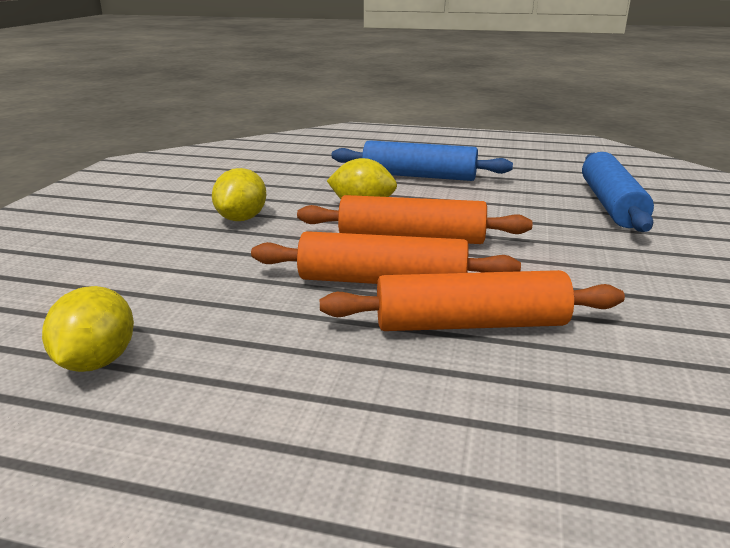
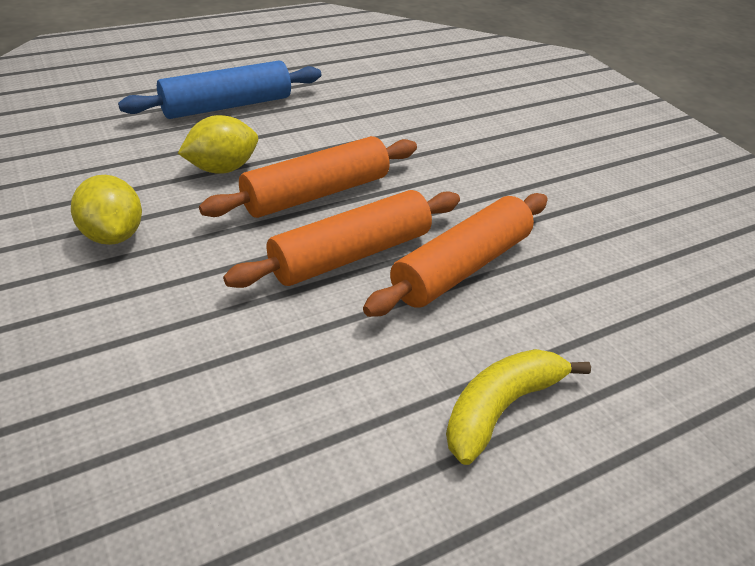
camera: 45 degrees left, 15 degrees up
(97, 361) = (220, 482): yellow lemon -> none
(354, 432) = (501, 407): none -> yellow banana
(611, 204) = (422, 93): blue rolling pin -> none

